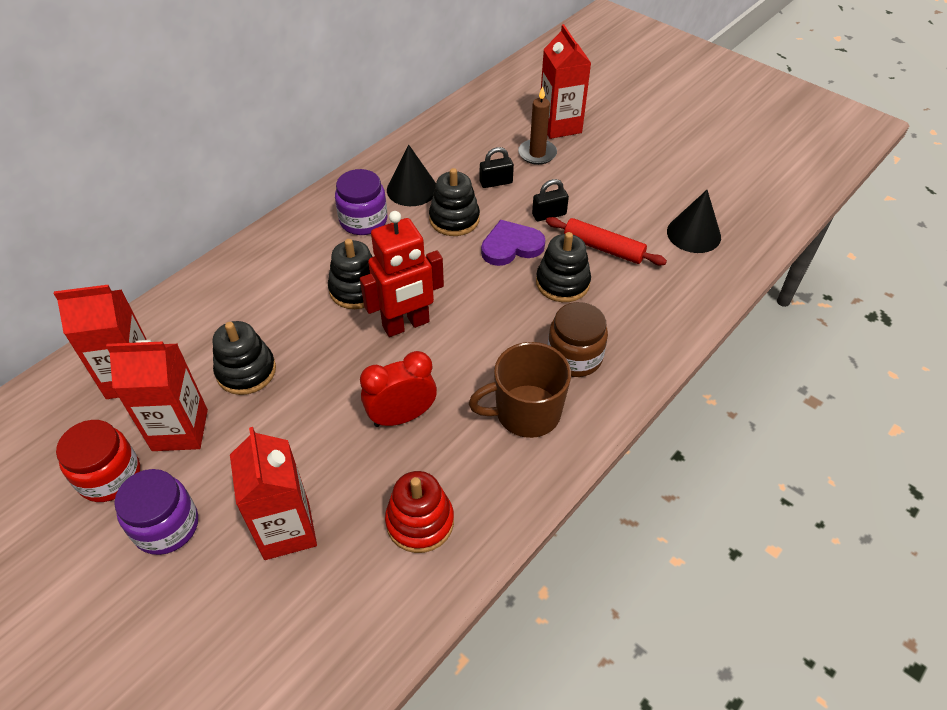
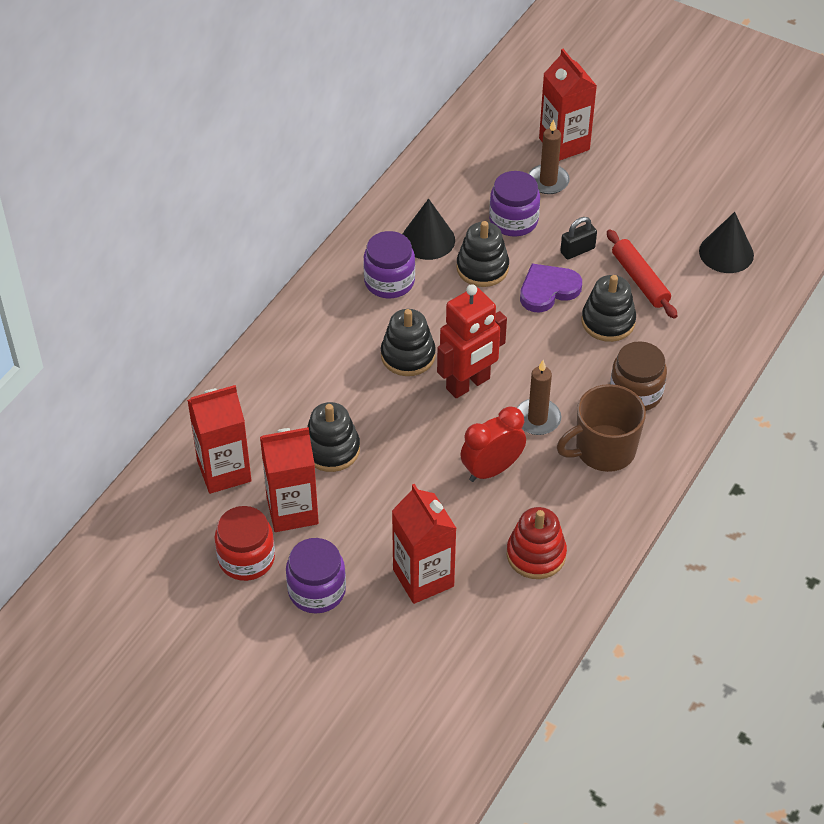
camera: 10 degrees left, 0 degrees up
(465, 369) = (537, 419): none -> brown candle
(496, 182) = (513, 220): black padlock -> purple jar
(603, 248) = (640, 280): red rolling pin -> red rolling pin turned 45 degrees clockwise

